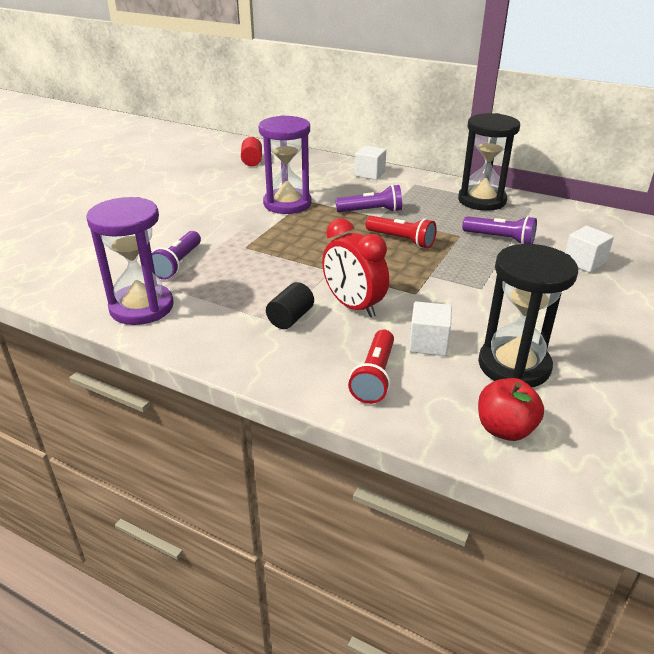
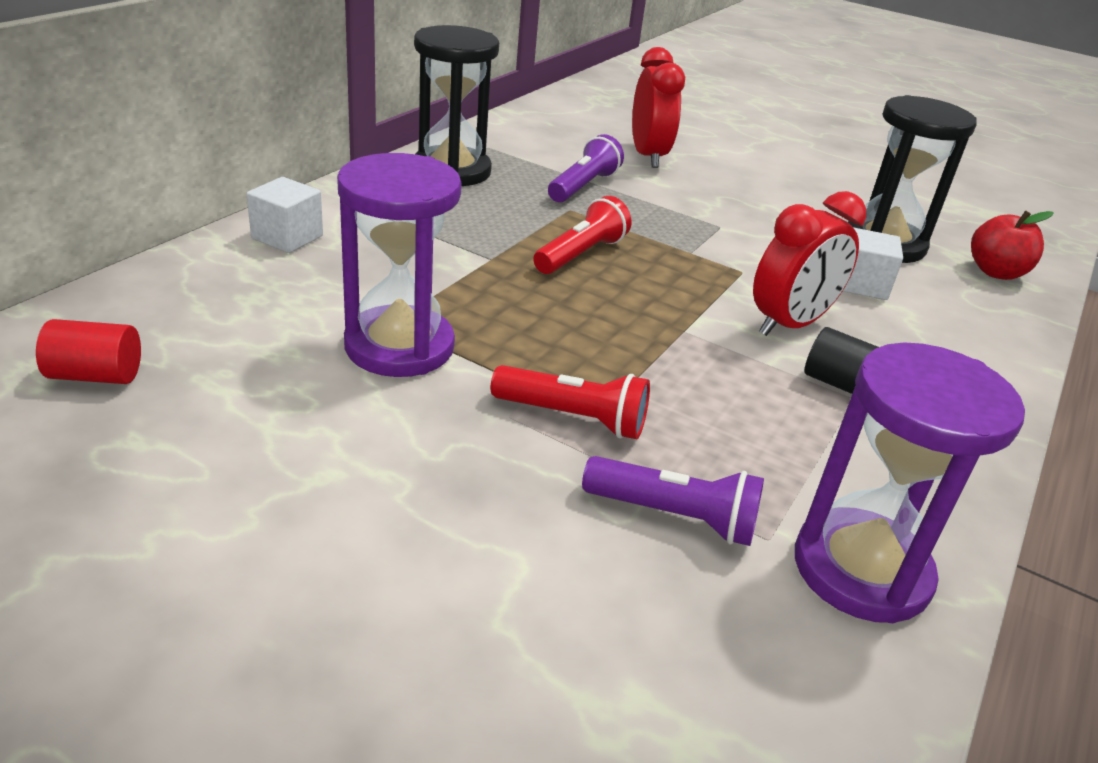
camera: 90 degrees left, 0 degrees up
(371, 211) = (464, 262): purple flashlight -> none
(374, 376) = (949, 332): red flashlight -> red flashlight (573, 418)
(584, 262) = (648, 156): white cube -> red clock

